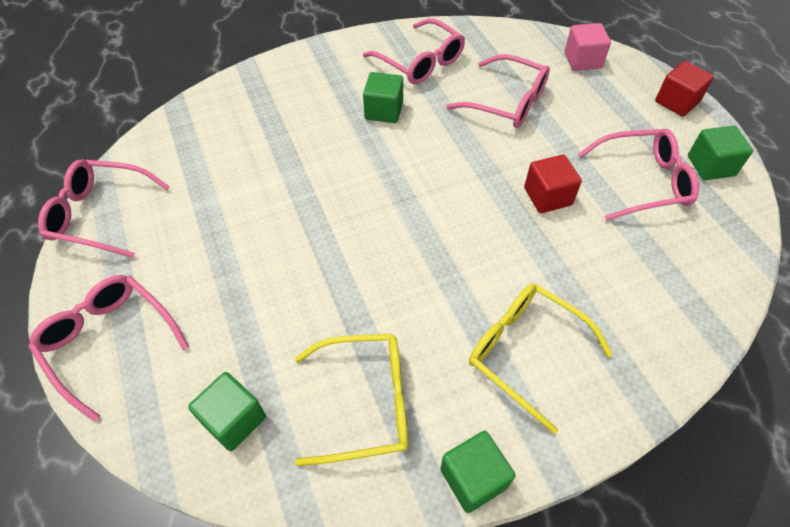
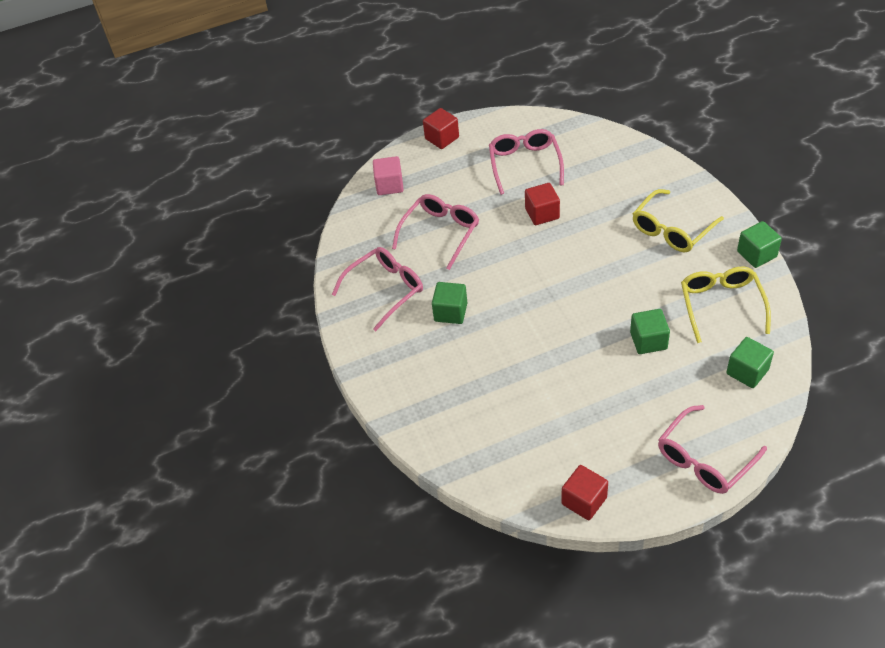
camera: 85 degrees left, 5 degrees down
(100, 214) = (584, 501): pink glasses -> red cube
(710, 166) = (508, 130): green cube -> green cube (648, 341)

